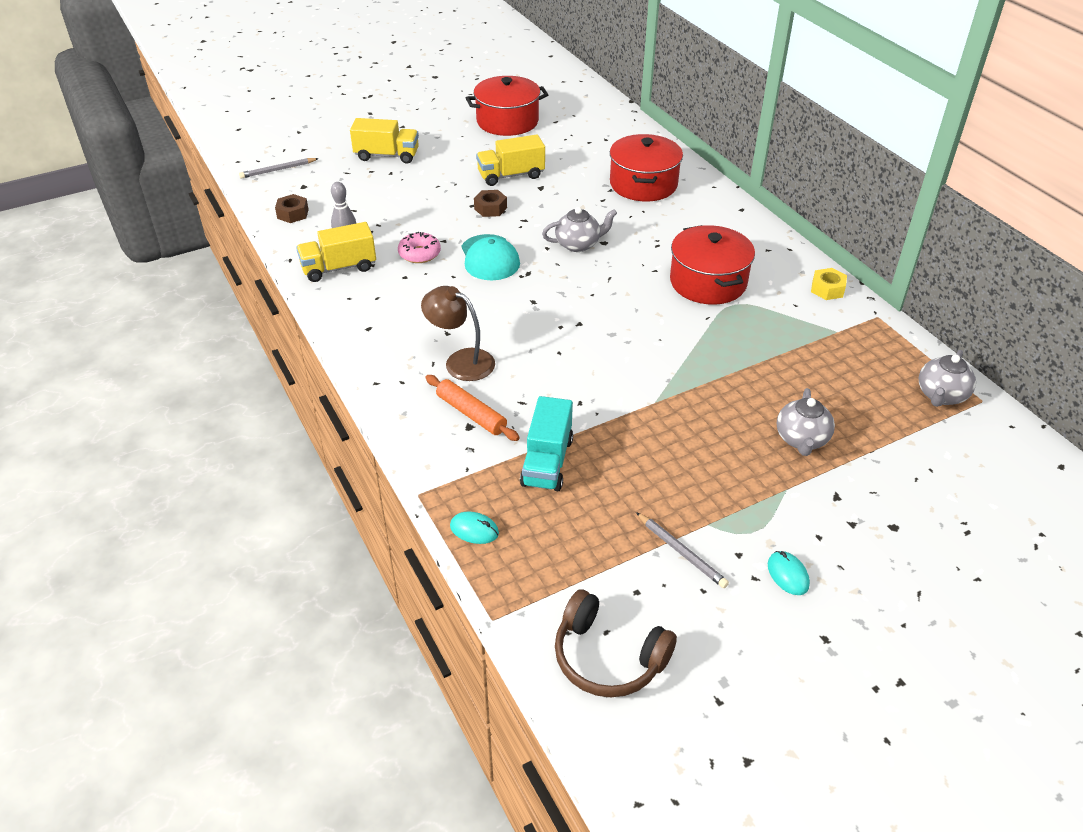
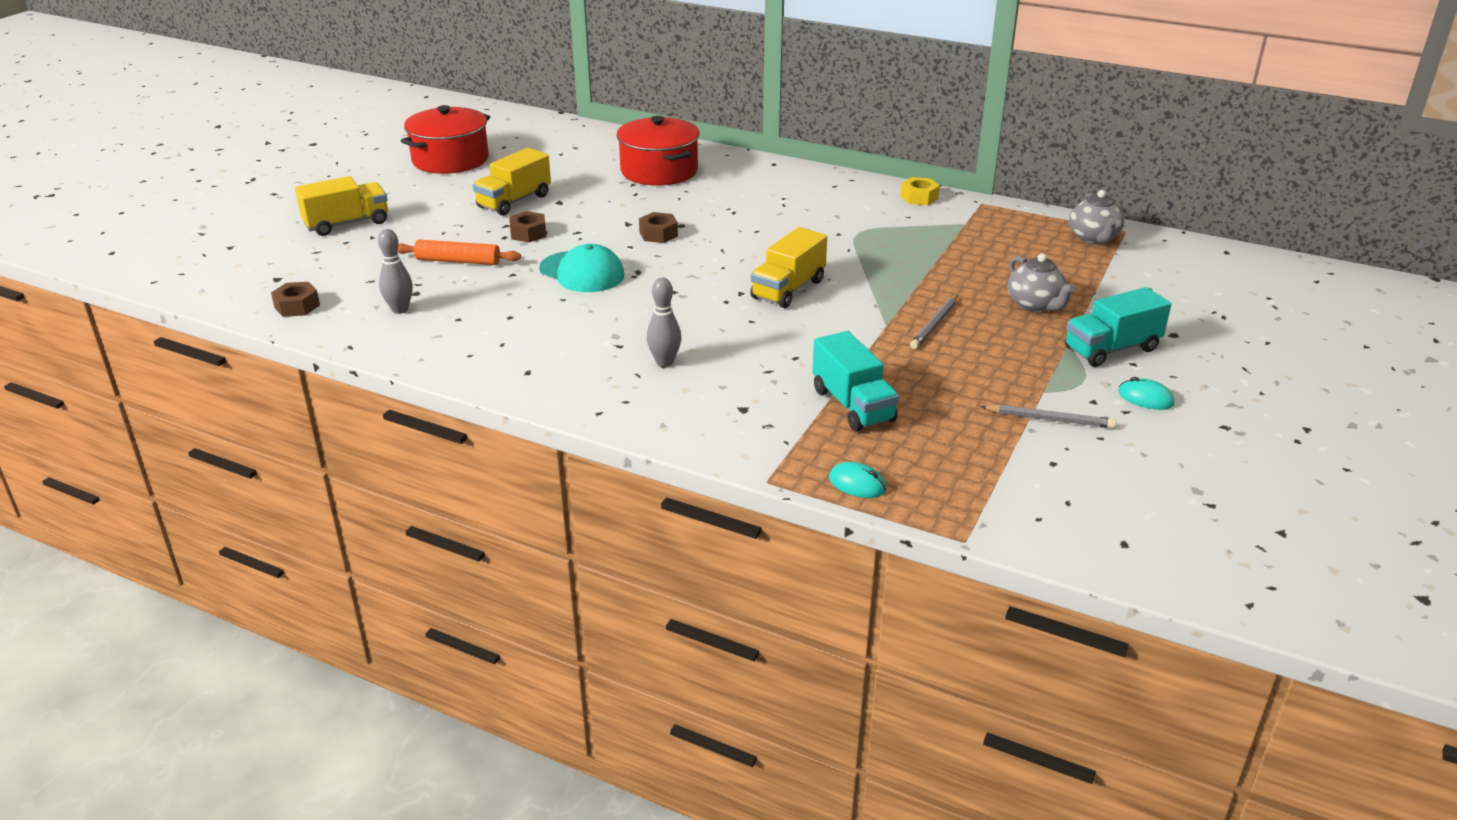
camera: 35 degrees left, 10 degrees down
(278, 170) = (222, 274): grey pencil -> grey pencil (934, 324)
(339, 268) = (422, 334): yellow truck -> yellow truck (788, 289)
(419, 254) = (500, 293): pink donut -> none
(461, 361) = (664, 362): brown lamp -> grey bowling pin
(471, 414) = (732, 398): orange rolling pin -> orange rolling pin (458, 261)
(474, 530) = (857, 484): turquoise mouse -> turquoise mouse turned 45 degrees clockwise
(578, 244) = (658, 234): grey teapot -> brown nut
(608, 657) = (1094, 519): brown headphones -> none
(708, 282) = (815, 224): red pot -> none
(816, 513) = (1111, 349): none -> turquoise truck

